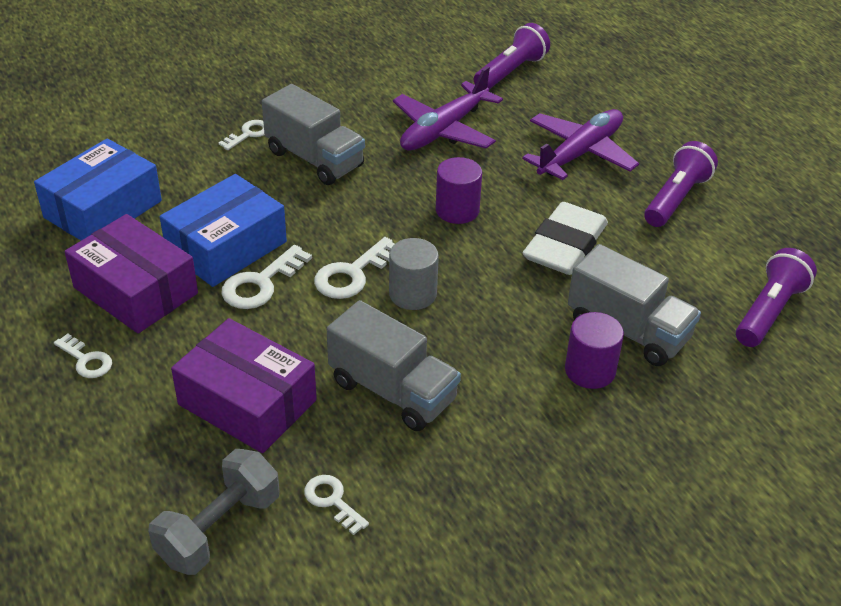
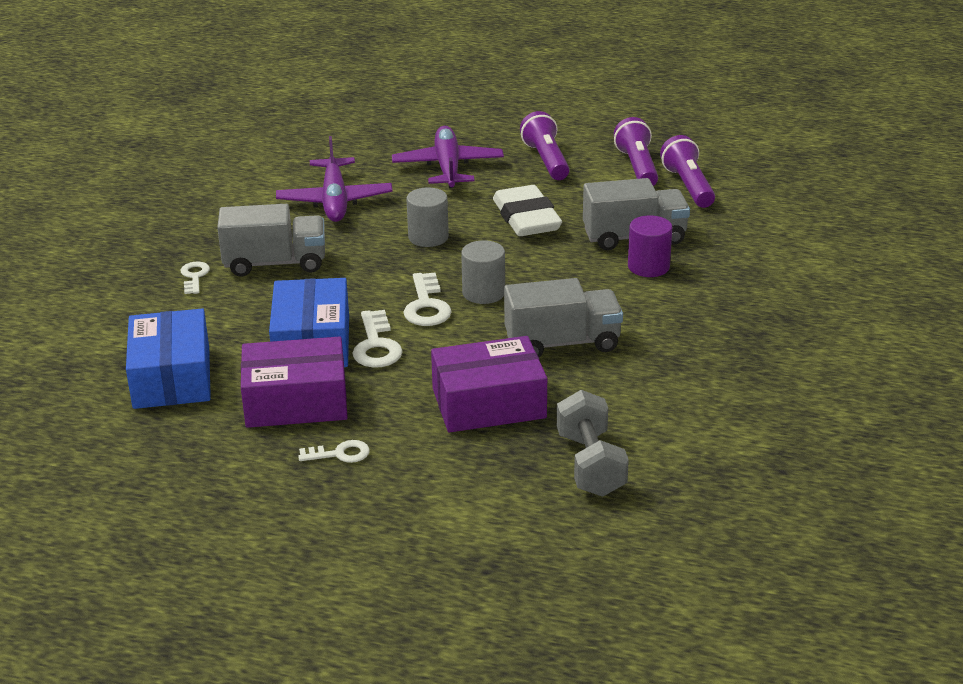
camera: 45 degrees left, 10 degrees down
(332, 501) = (626, 410): white key -> none
(457, 210) = (428, 237): purple cylinder -> grey cylinder
(510, 72) = (317, 146): purple flashlight -> purple flashlight (637, 167)

